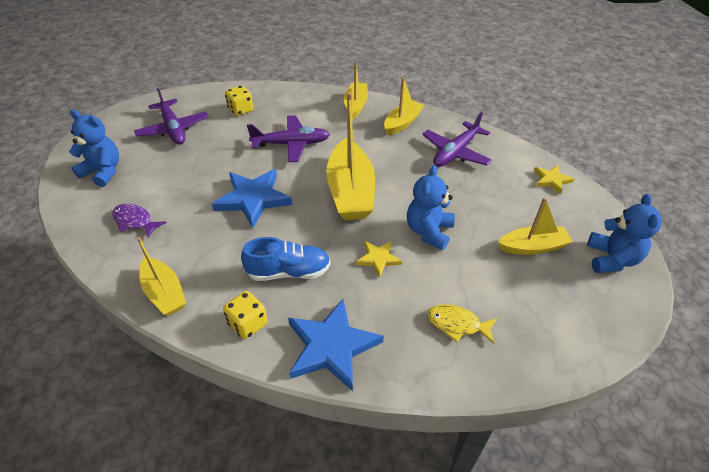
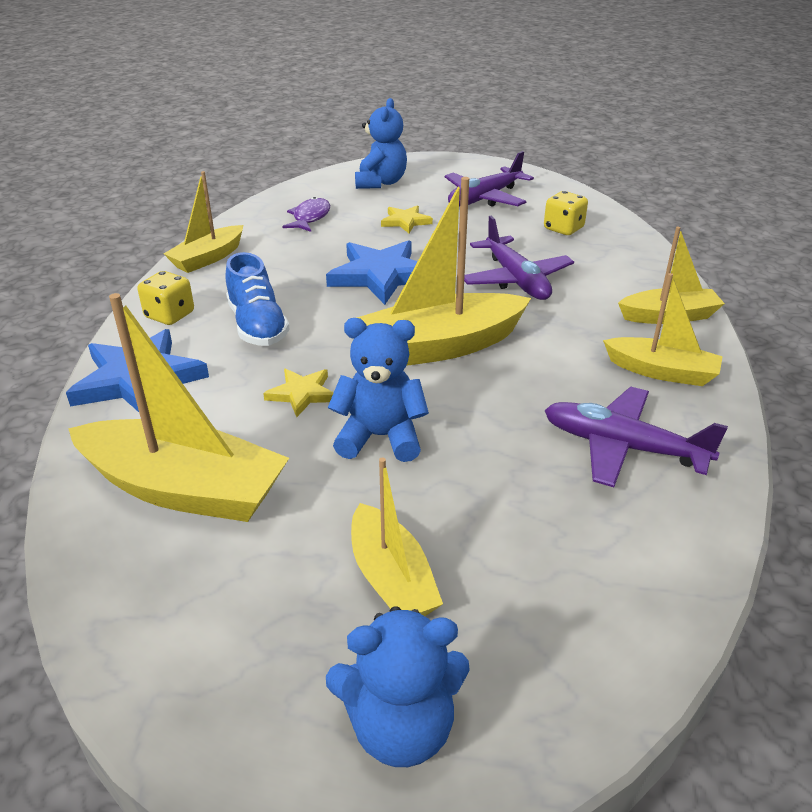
camera: 75 degrees right, 10 degrees down
(457, 324) = (184, 489): yellow fish -> yellow boat
(551, 180) = (631, 608): yellow star -> yellow star (405, 221)

